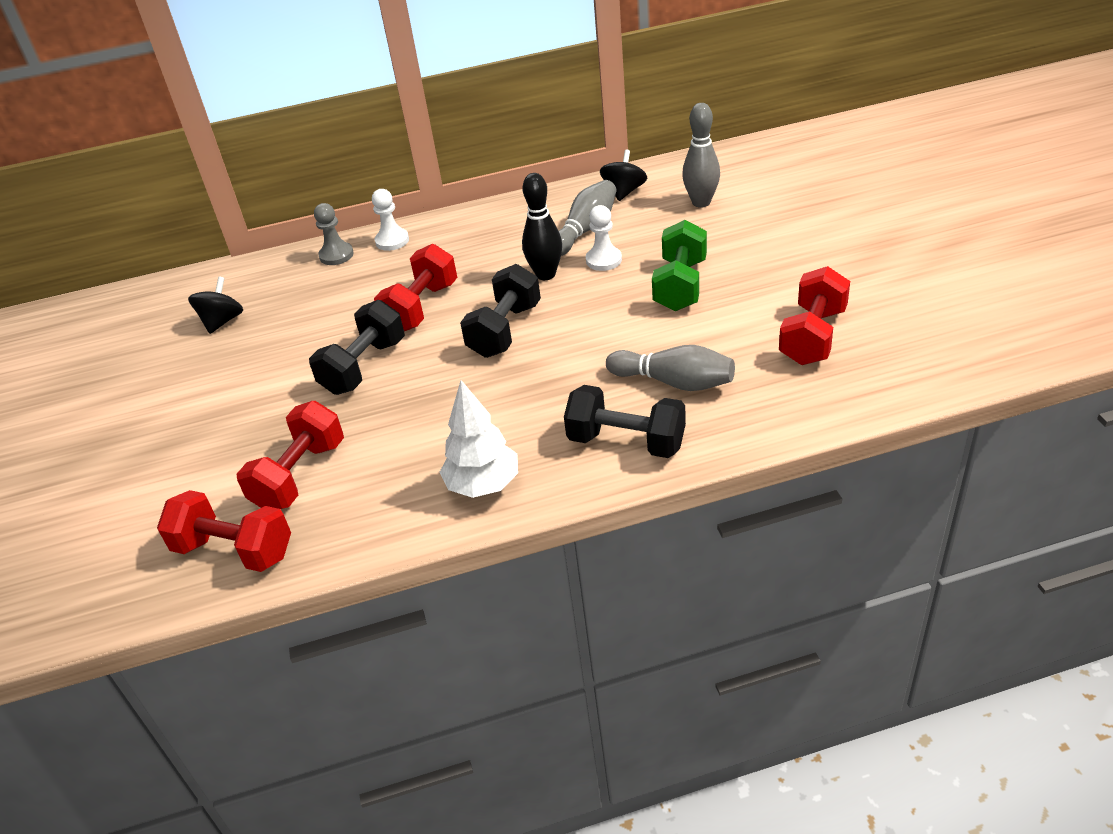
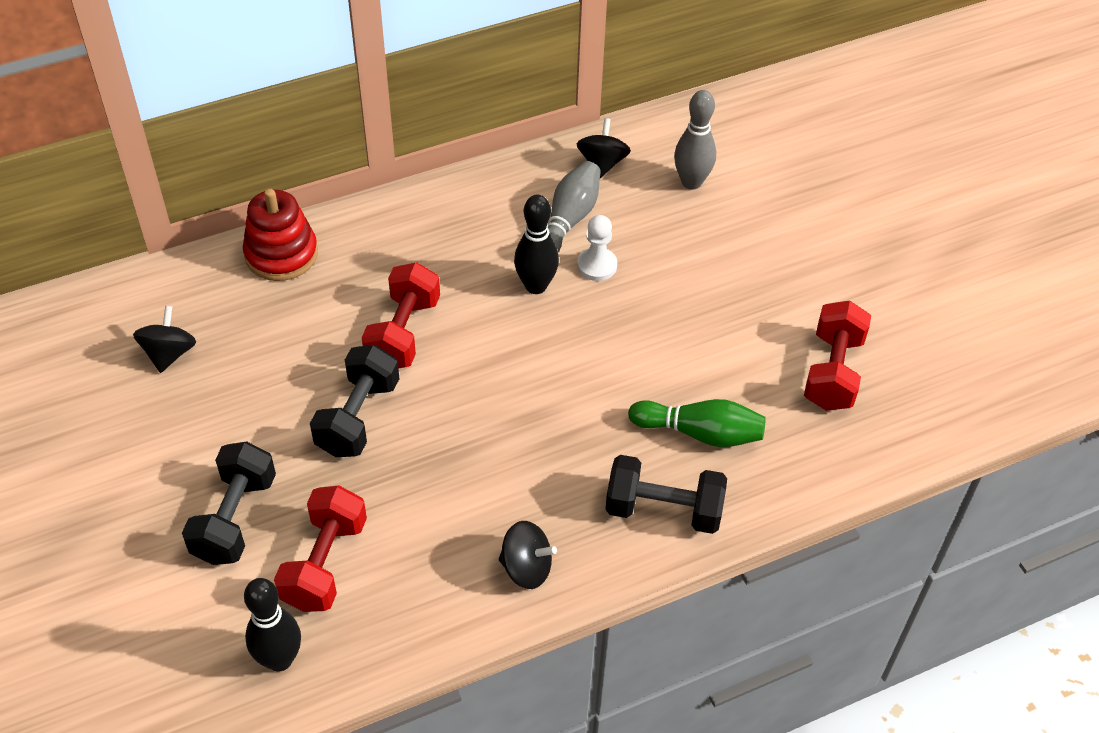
camera: 15 degrees left, 10 degrees up
(234, 550) = (279, 659): red dumbbell -> black bowling pin
(336, 255) = (281, 254): grey pawn -> red stacking toy
(392, 241) = (344, 233): white pawn -> none
(483, 485) = (526, 568): white tree -> black spinning top
(505, 330) = (506, 365): black dumbbell -> black dumbbell (235, 518)
(674, 382) = (700, 433): grey bowling pin -> green bowling pin
(680, 285) = (686, 302): green dumbbell -> none

